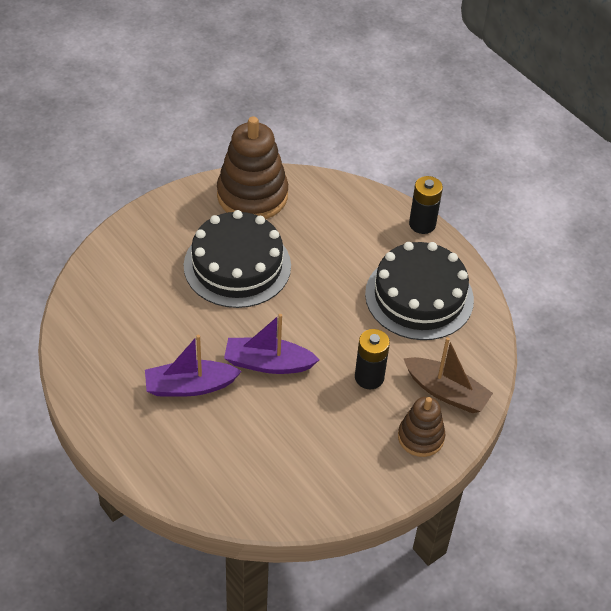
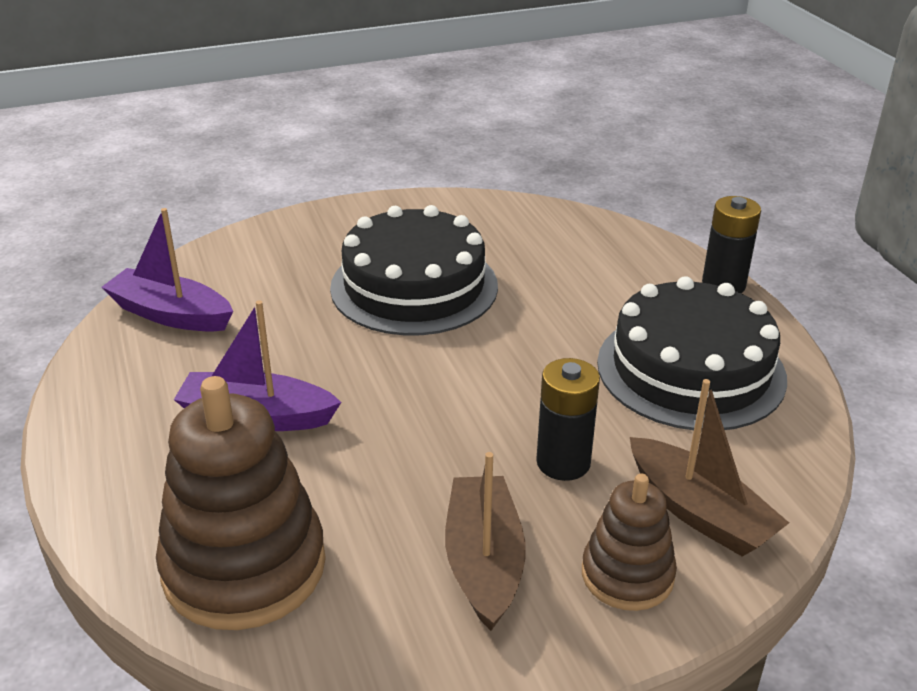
camera: 20 degrees right, 15 degrees down
(252, 195) = (476, 218): brown stacking toy -> brown stacking toy (244, 566)
(268, 363) = (399, 410): purple boat -> purple boat (171, 314)
(349, 447) = (484, 562): none -> brown boat

